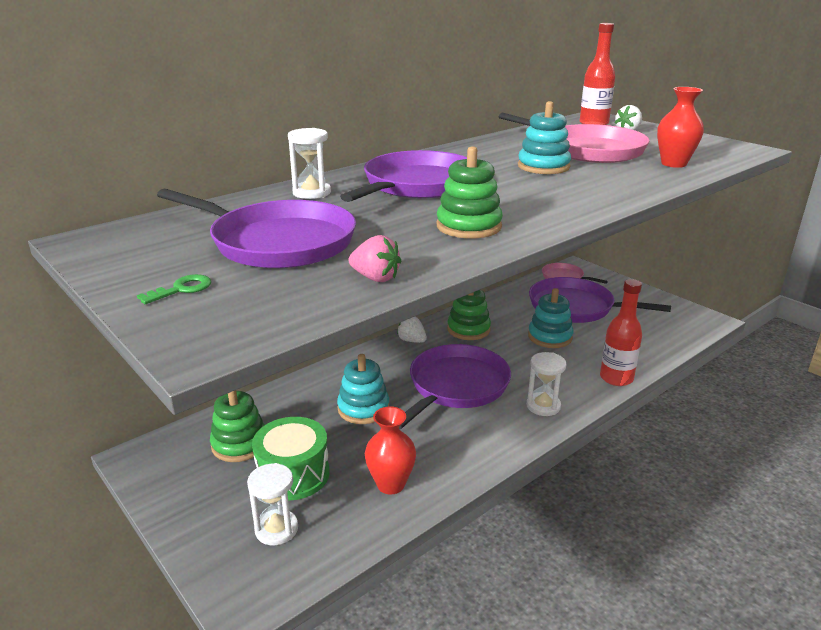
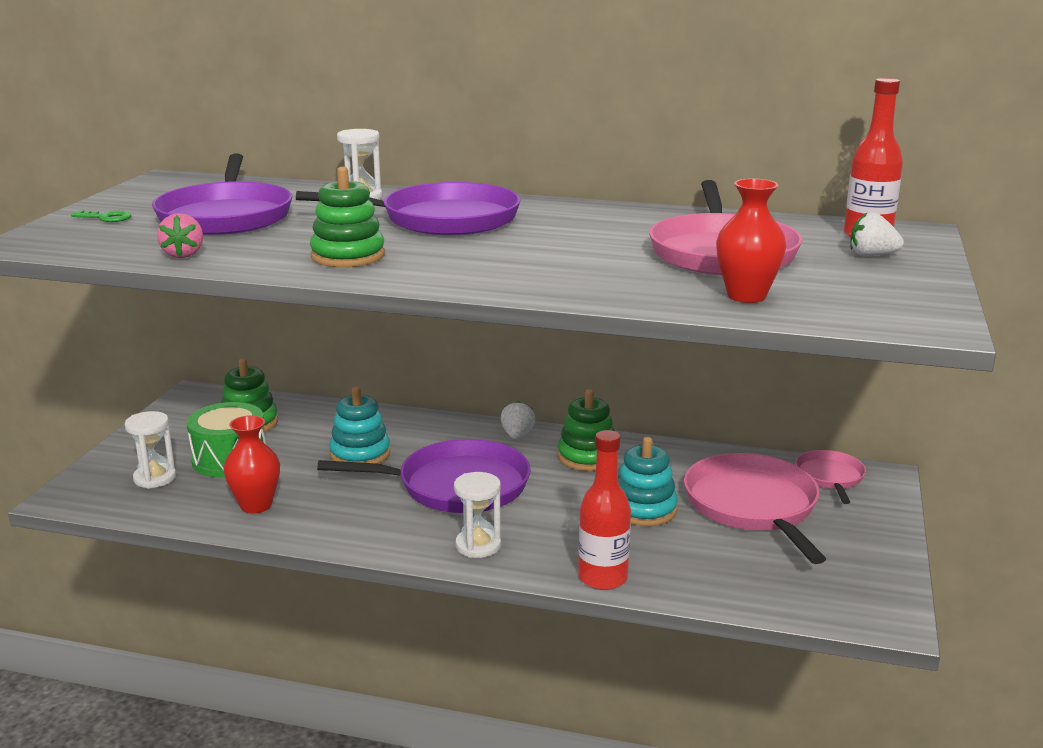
camera: 55 degrees right, 5 degrees down
(543, 166) = (603, 247): turquoise stacking toy -> none
(576, 307) = (753, 506): purple pan -> pink pan

